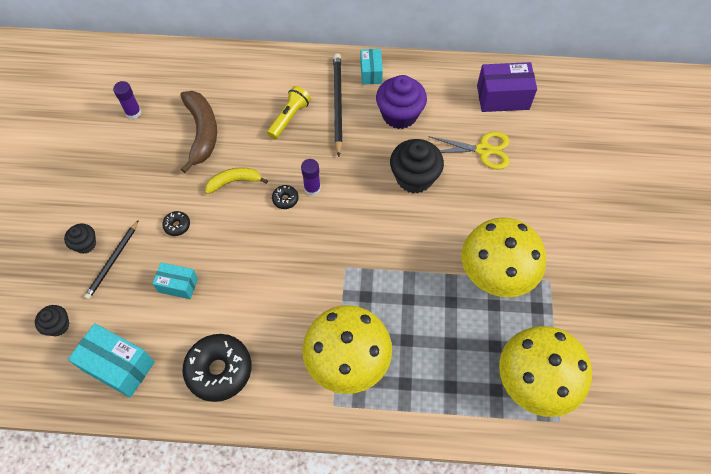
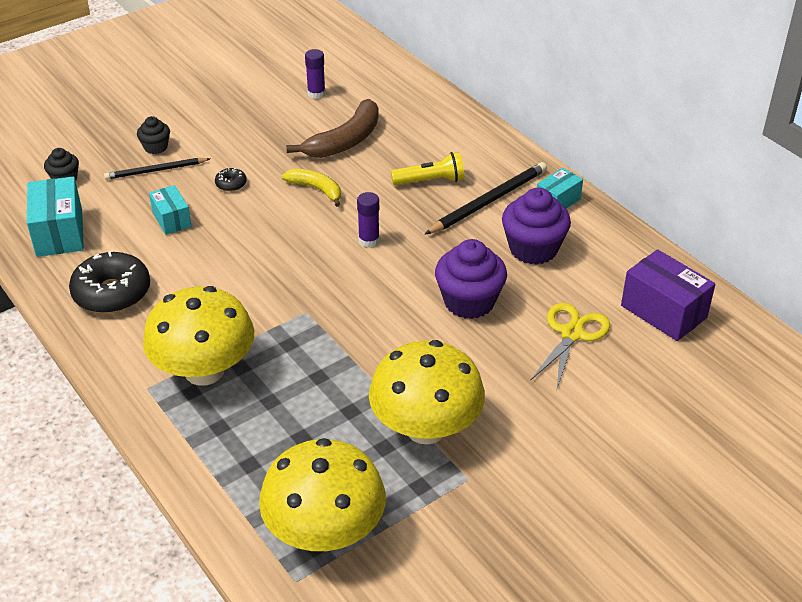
camera: 50 degrees right, 20 degrees down
(285, 199) = (336, 230): black donut -> none
(414, 178) = (469, 302): black cupcake -> purple cupcake
(483, 150) = (572, 334): yellow scissors -> yellow scissors turned 120 degrees counterclockwise

